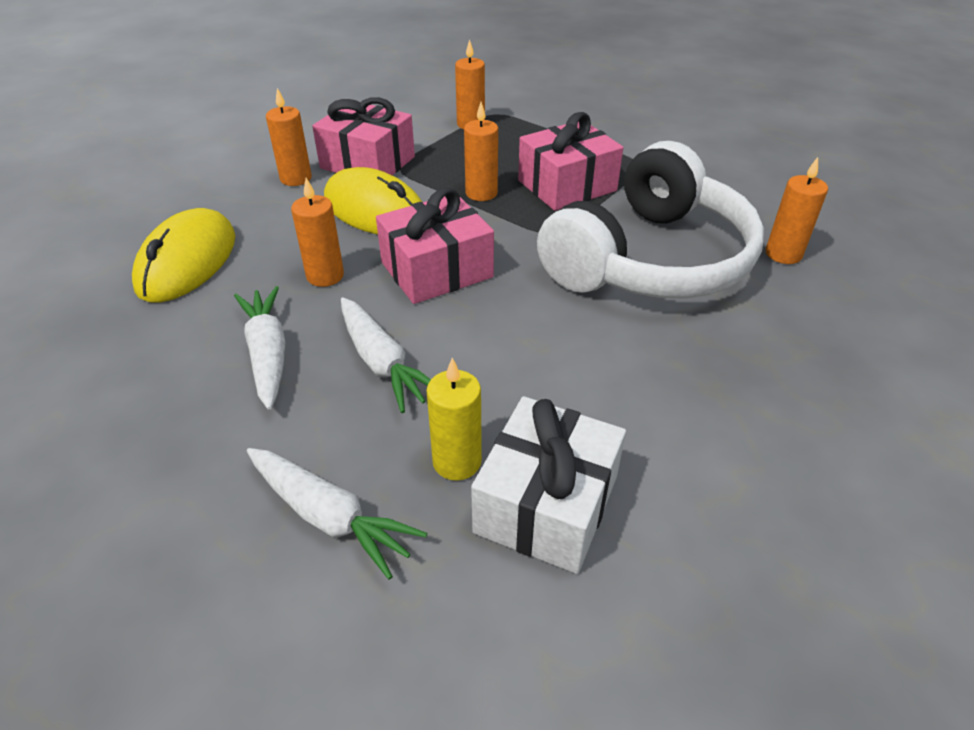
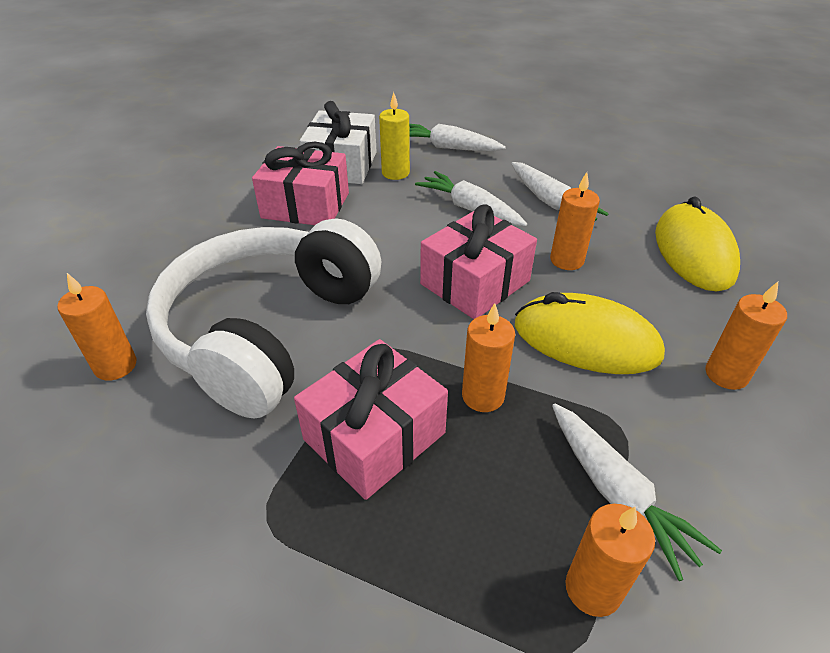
camera: 165 degrees right, 0 degrees up
(367, 163) = (670, 427): pink gift -> pink gift (306, 205)
(430, 146) = (616, 492): none -> white carrot

